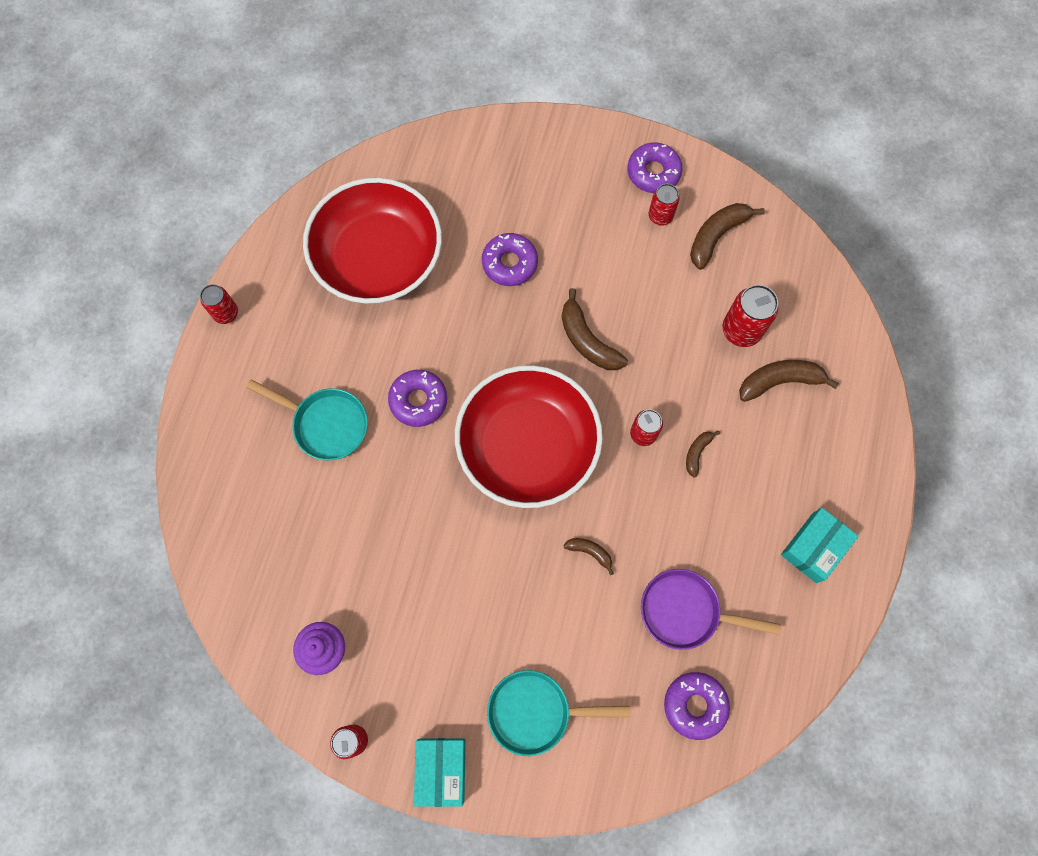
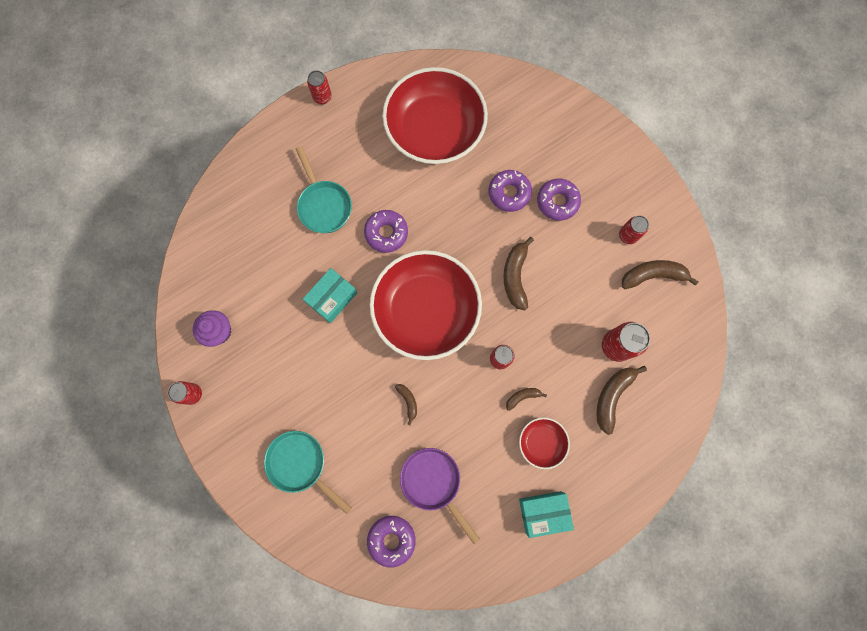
camera: 40 degrees right, 5 degrees up
(441, 770) = (224, 451): turquoise box -> turquoise box (332, 298)
(653, 172) = (647, 205): purple donut -> purple donut (557, 202)
(753, 482) = (541, 442): none -> red bowl
(780, 381) = (612, 396): brown banana -> brown banana turned 90 degrees counterclockwise

